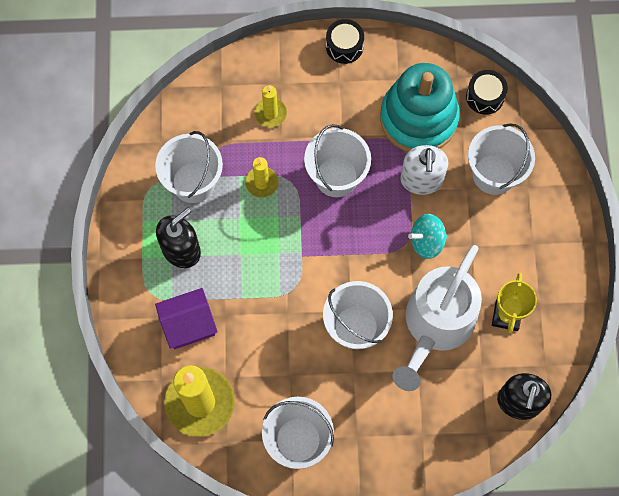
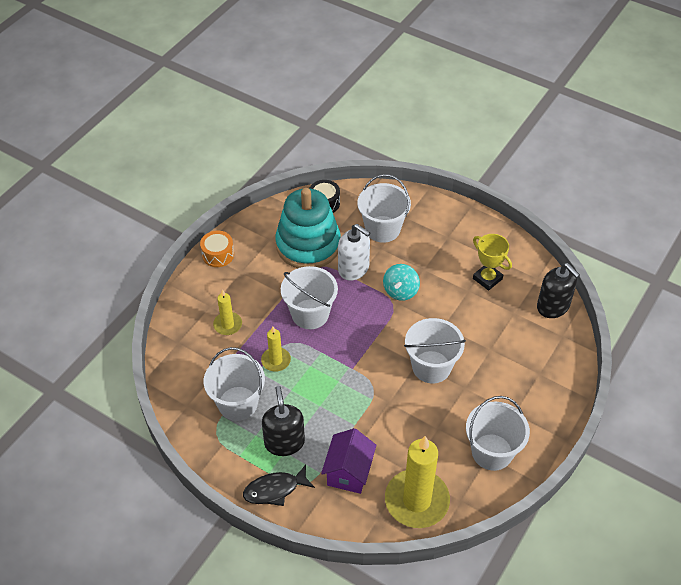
camera: 55 degrees left, 20 degrees down
(129, 274) = (275, 489): none -> black fish
(344, 46) = (218, 254): black drum -> orange drum
(436, 325) = (465, 320): white watering can -> none

